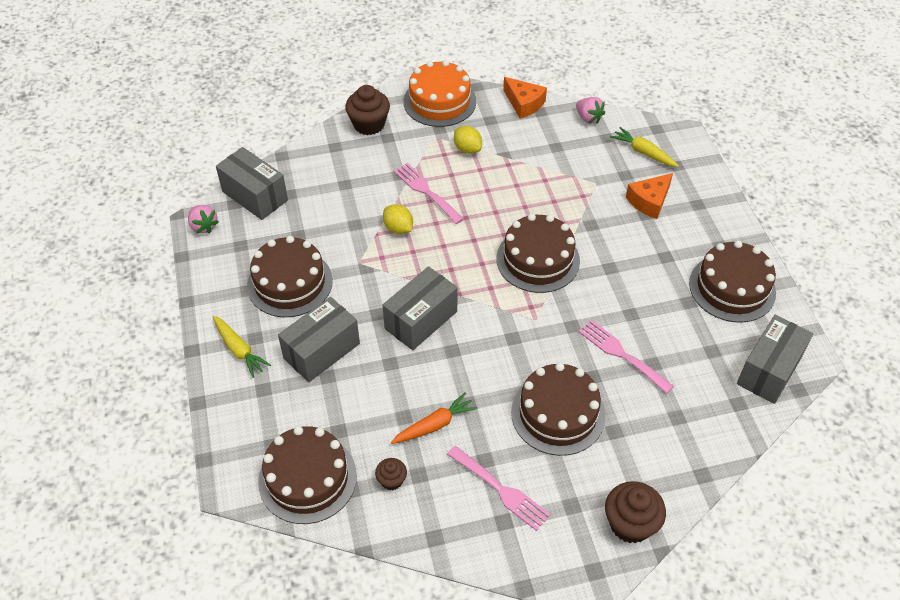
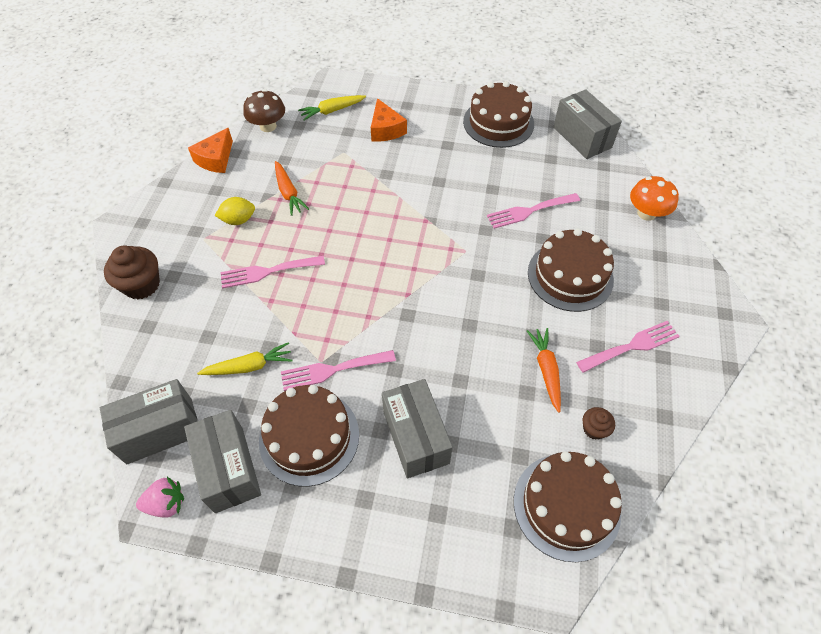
camera: 65 degrees left, 5 degrees up
(239, 350) = (372, 522): yellow carrot -> yellow carrot (249, 366)
(355, 273) = (333, 370): none -> pink fork
(398, 228) = (299, 312): yellow lemon -> none
(421, 320) = (422, 336): grey box -> grey box (229, 469)
(439, 101) = (160, 217): orange cake -> none
(519, 167) = (288, 193): none -> orange carrot
(524, 104) = (216, 159): orange cheese -> orange cheese turned 135 degrees clockwise
(538, 259) = (402, 223): brown cake -> none
(588, 118) = (268, 126): pink strawberry -> brown mushroom
(630, 524) = (689, 273): brown cupcake -> none
(692, 463) = (646, 213): none -> orange mushroom

